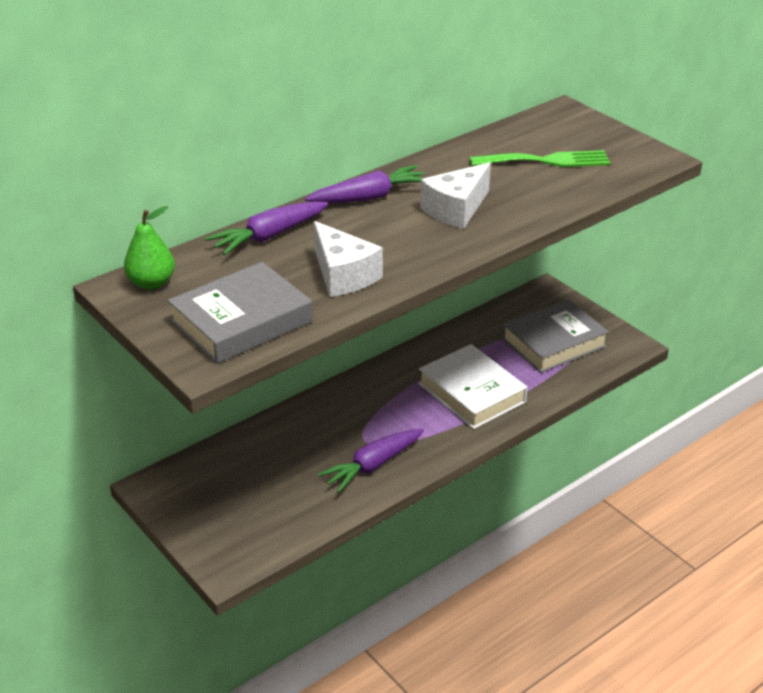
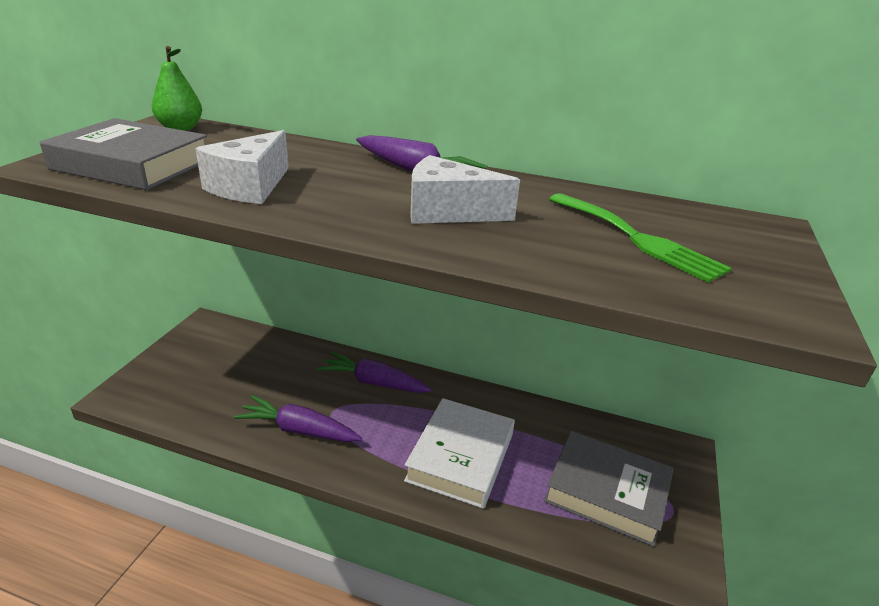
camera: 55 degrees right, 5 degrees down
(269, 236) = (295, 149): purple carrot -> purple carrot (373, 382)

